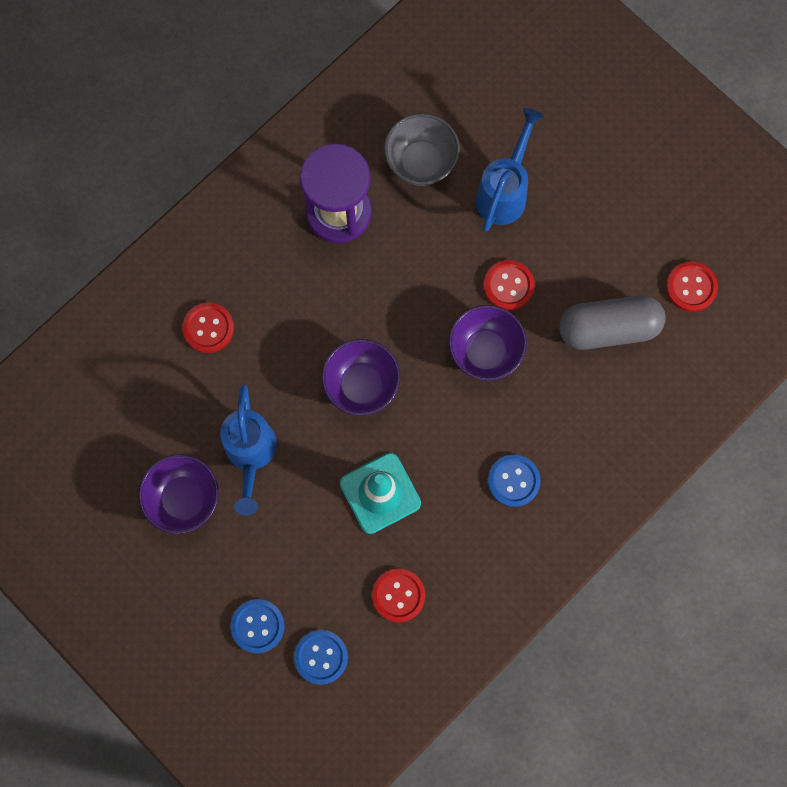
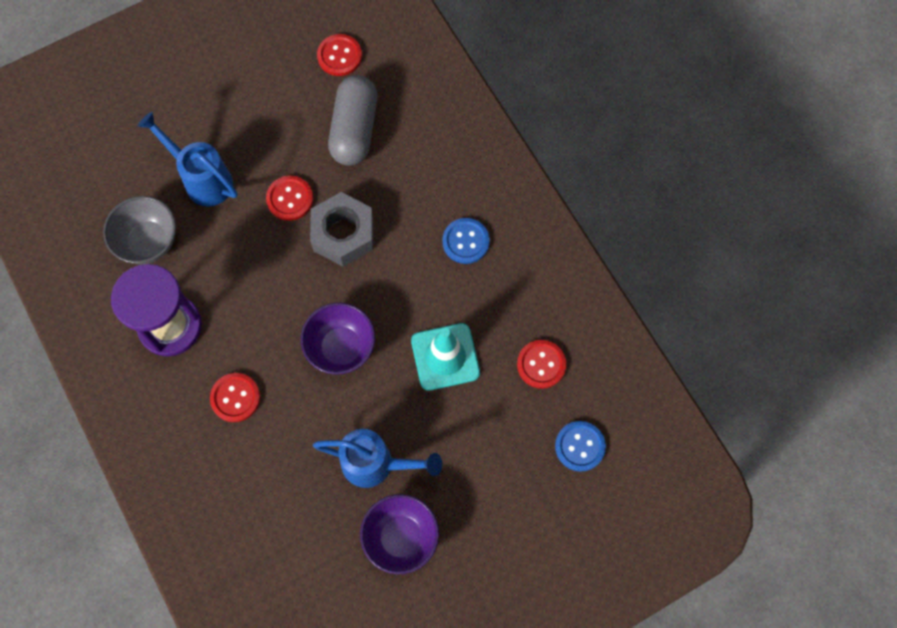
camera: 75 degrees left, 5 degrees down
(208, 328) = (242, 474): red button -> red button (235, 398)
(257, 626) = (538, 497): blue button -> none
(485, 351) = (343, 234): purple bowl -> grey nut

